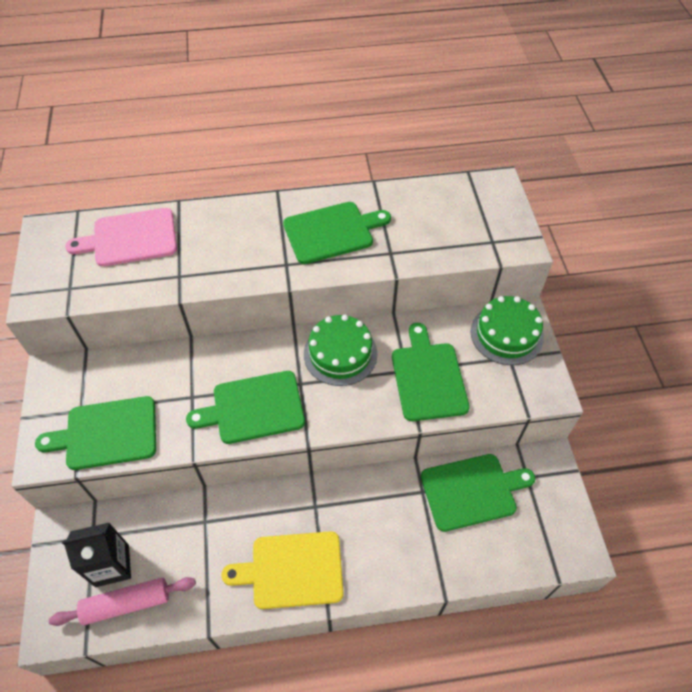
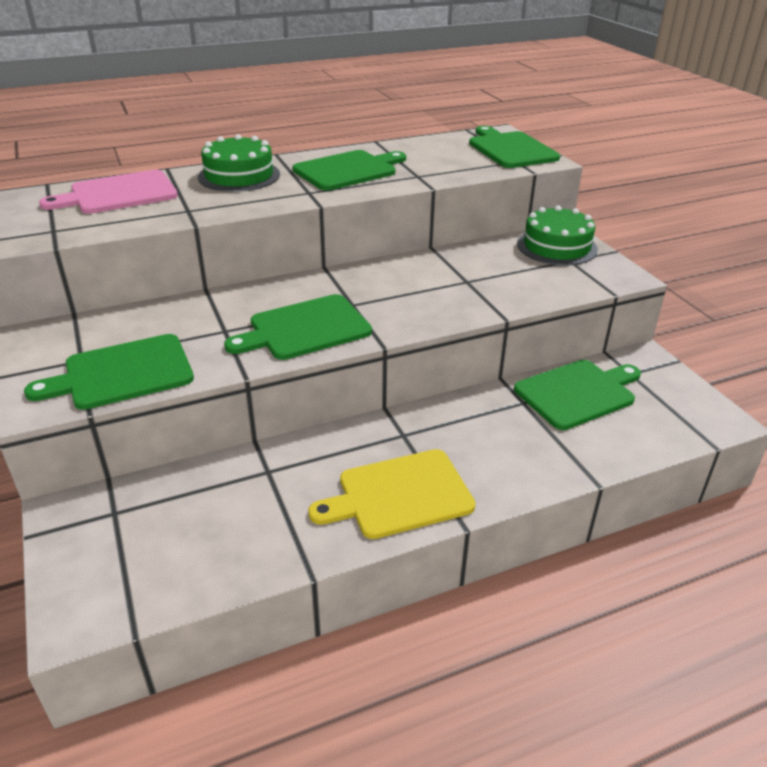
camera: 15 degrees left, 20 degrees down
(112, 565) = (150, 535): black carton -> none
(127, 603) = (183, 569): pink rolling pin -> none
(340, 354) = (387, 279): green cake -> green cake (239, 175)
(428, 377) = (493, 283): green cutting board -> green cutting board (510, 149)

